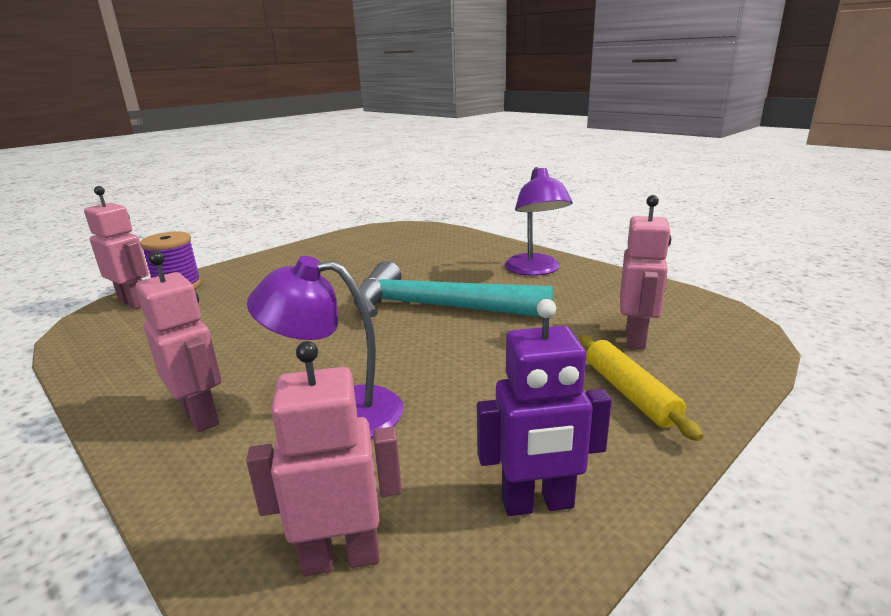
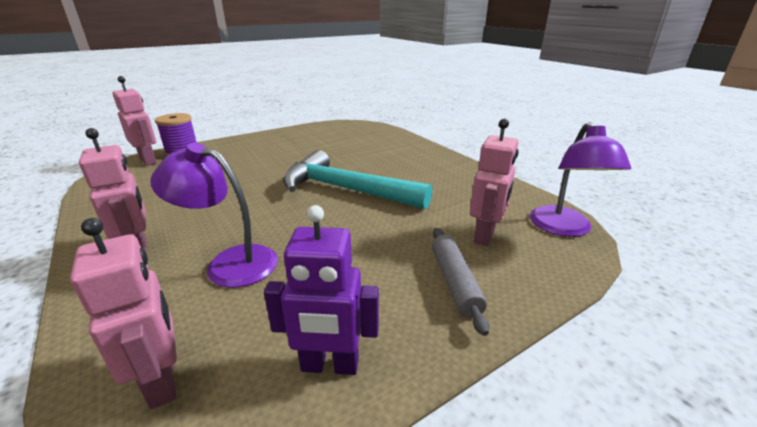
camera: 10 degrees right, 5 degrees up
(341, 557) = (163, 381): pink robot -> pink robot turned 60 degrees clockwise
(535, 270) = (436, 169): purple lamp -> purple lamp (564, 228)
(629, 393) = (455, 282): yellow rolling pin -> grey rolling pin

